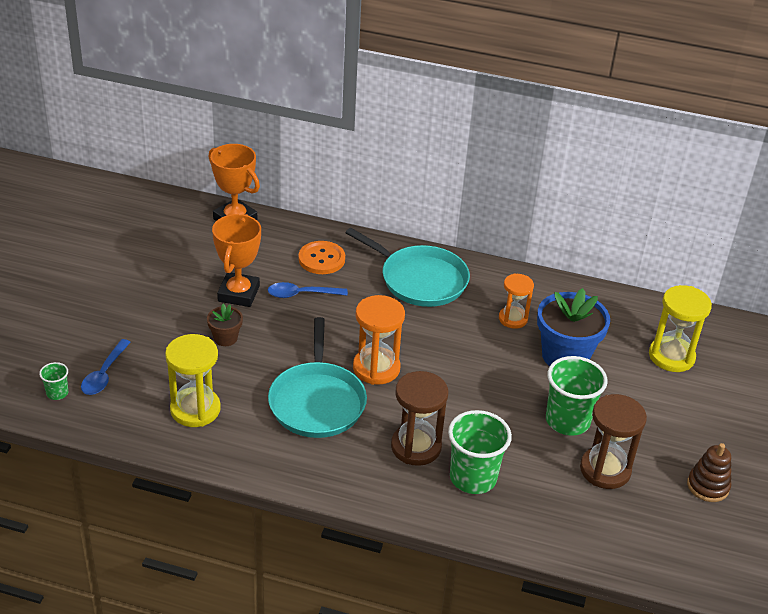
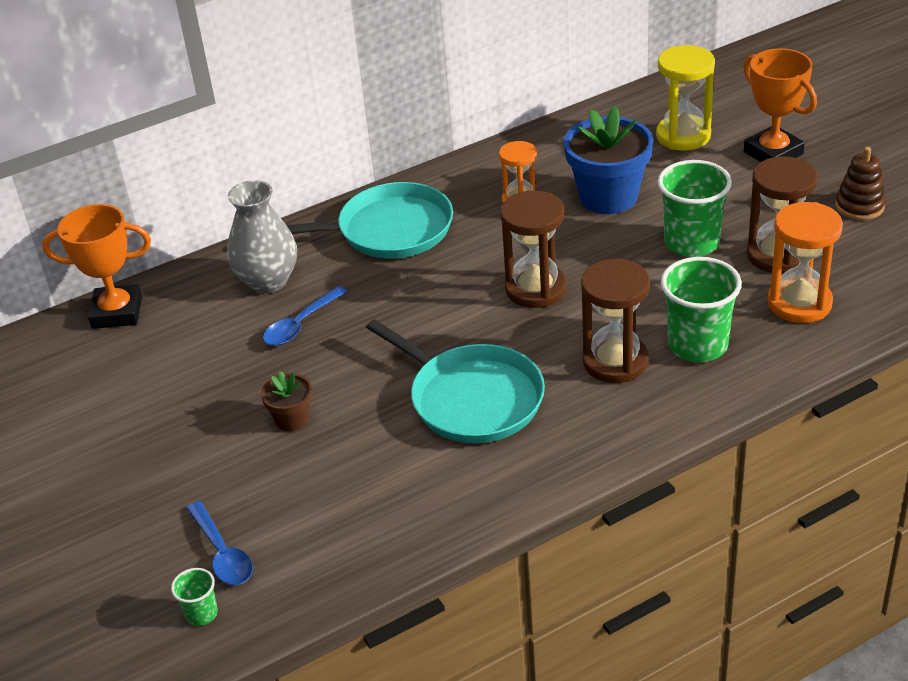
camera: 40 degrees left, 0 degrees up
(195, 409) = (371, 502): yellow hourglass -> none
(238, 294) = (237, 372): orange trophy -> orange trophy (773, 153)
(321, 259) = (268, 281): orange button -> grey vase
(376, 368) = (475, 329): orange hourglass -> orange hourglass (799, 303)
(440, 373) = (535, 289): none -> brown hourglass

